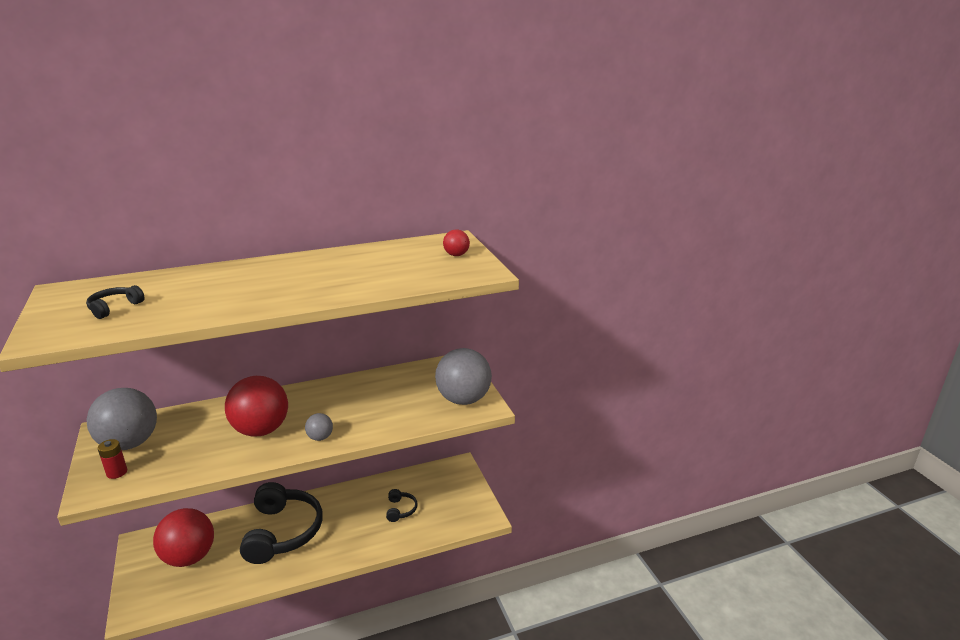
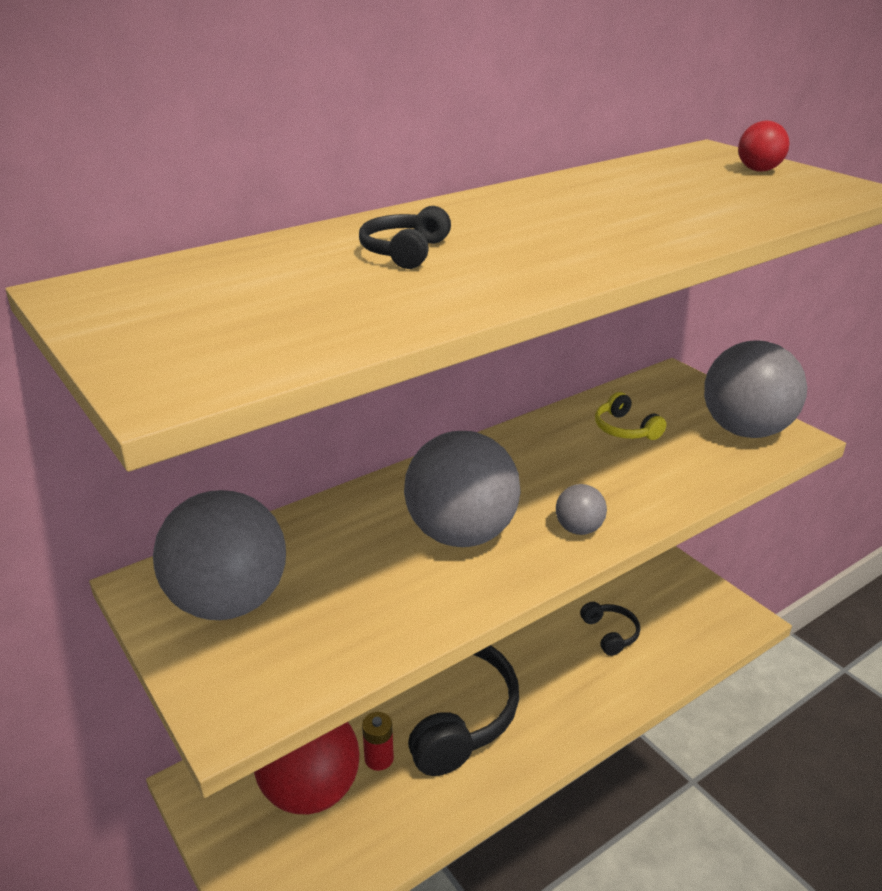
camera: 15 degrees left, 5 degrees up
(114, 308) = (259, 307): black headphones -> black headphones (404, 252)
(117, 472) = (252, 663): red battery -> red battery (379, 758)
(261, 430) = (461, 534): red ball -> grey ball
(398, 388) = (625, 429): none -> yellow headphones

